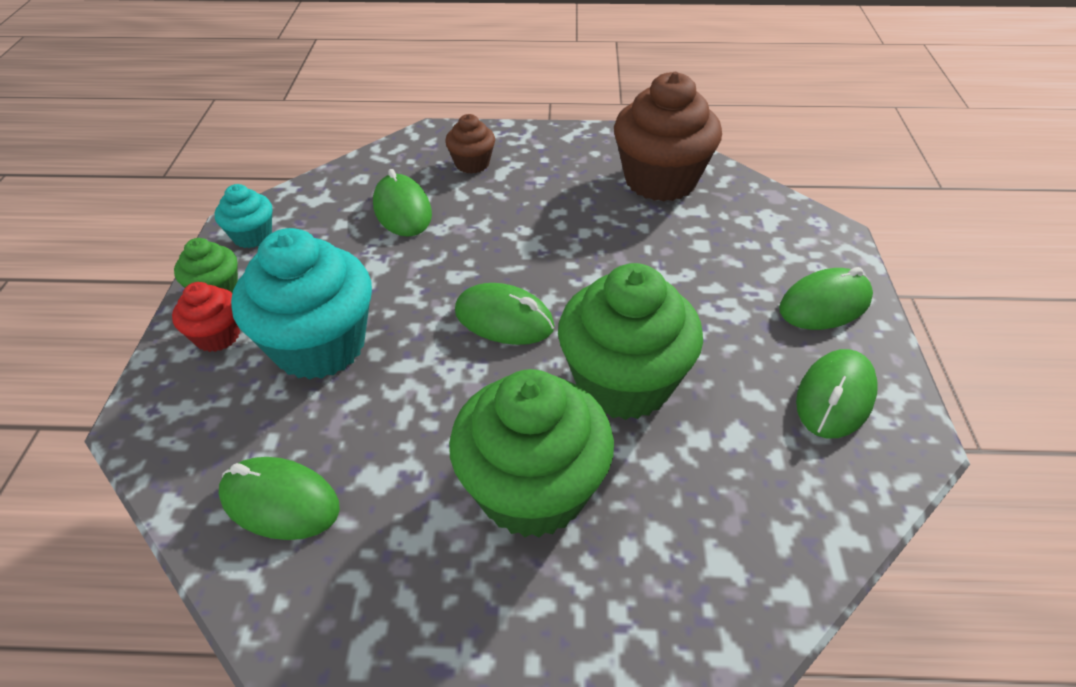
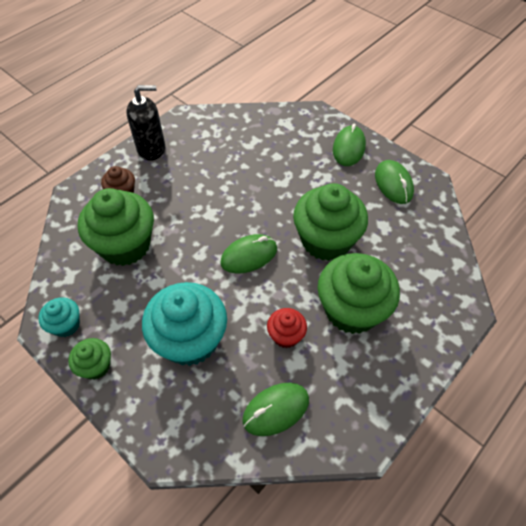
camera: 50 degrees left, 10 degrees up
(217, 336) = (134, 383): red cupcake -> red cupcake (286, 335)
(402, 210) = (125, 245): green mouse -> green cupcake
(563, 143) = (151, 148): none -> black soap dispenser
(660, 180) = (221, 136): brown cupcake -> none

